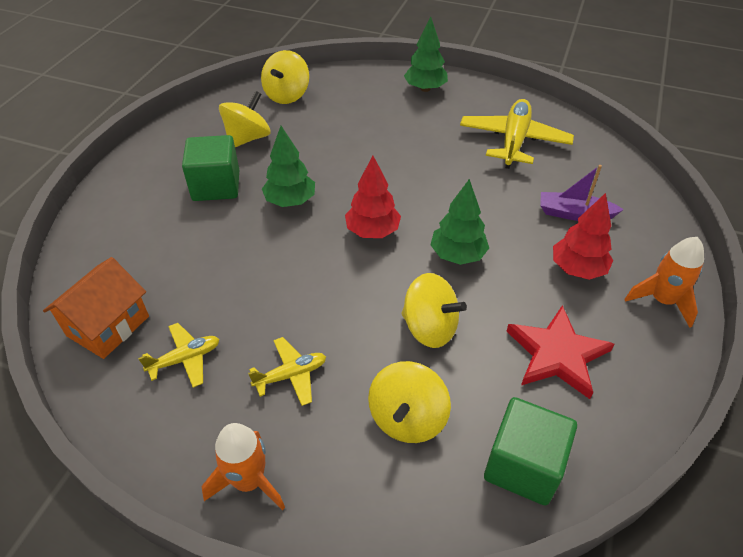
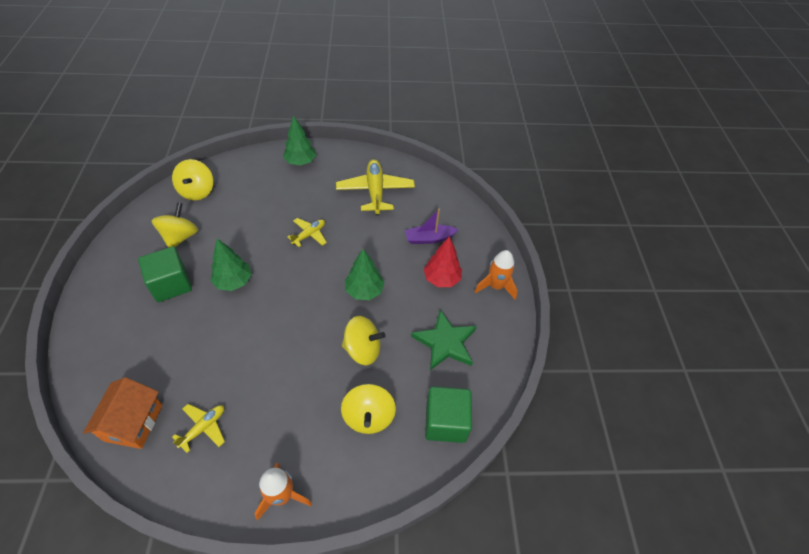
camera: 25 degrees left, 5 degrees up
(291, 375) = (283, 414): yellow plane -> yellow plane (309, 235)
(372, 231) = (301, 289): red tree -> none
(557, 354) = (445, 342): red star -> green star

